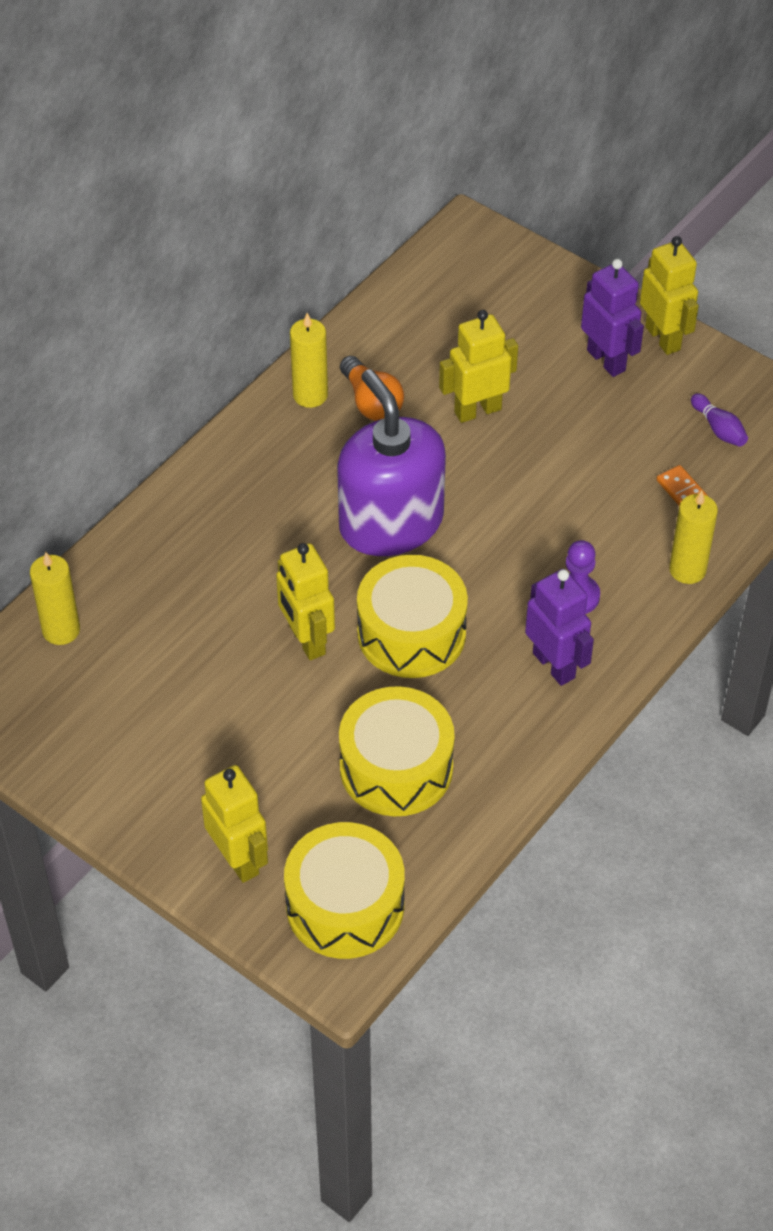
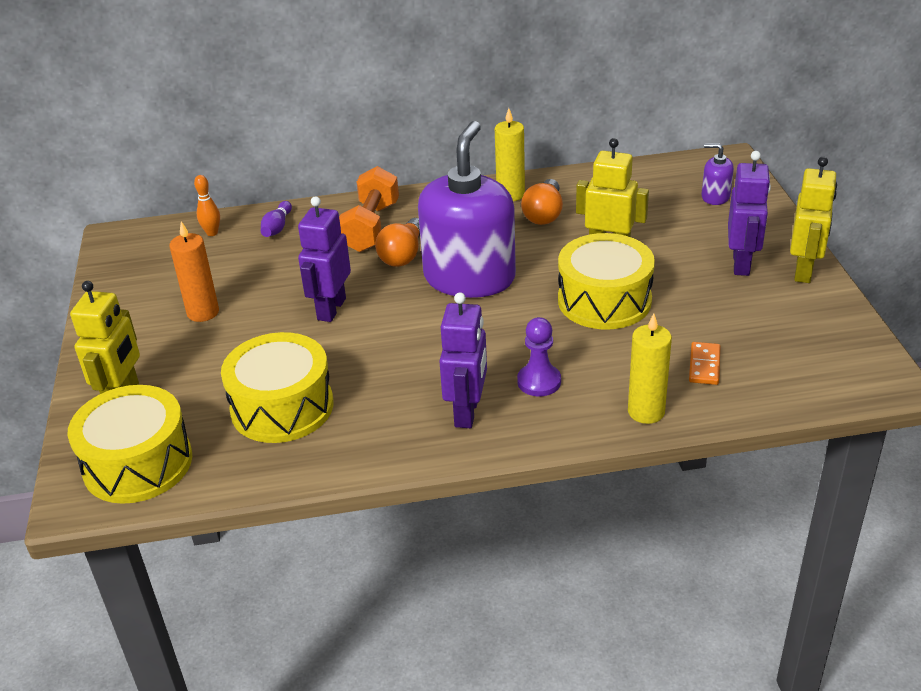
camera: 45 degrees right, 15 degrees down
(61, 630) = (212, 233): yellow candle -> orange bowling pin
(187, 725) = (203, 312): none -> orange candle
(221, 520) = (371, 227): none -> orange dumbbell
(296, 535) = (403, 255): none -> orange light bulb
(306, 640) = (331, 309): yellow robot -> purple robot
(411, 633) = (399, 340): yellow drum -> yellow drum (604, 300)
(504, 287) = (715, 197): none -> purple soap dispenser
(719, 429) = (783, 341): purple bowling pin -> purple bowling pin (277, 227)

